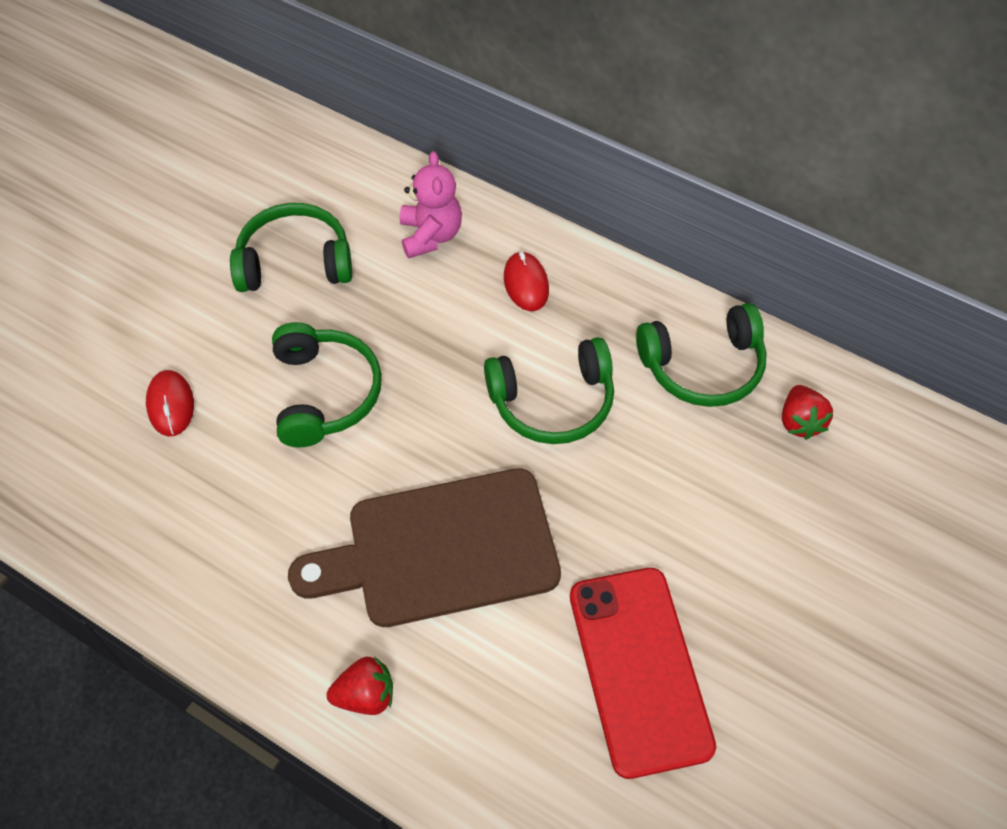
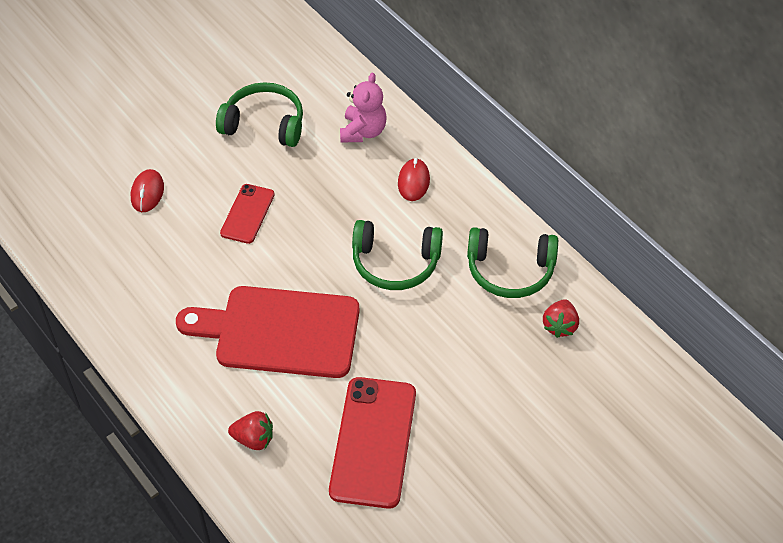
camera: 20 degrees right, 5 degrees down
(324, 393) = (247, 214): green headphones -> red phone
(365, 695) = (195, 401): red strawberry -> red strawberry (254, 439)
(441, 549) = (280, 331): brown cutting board -> red cutting board

